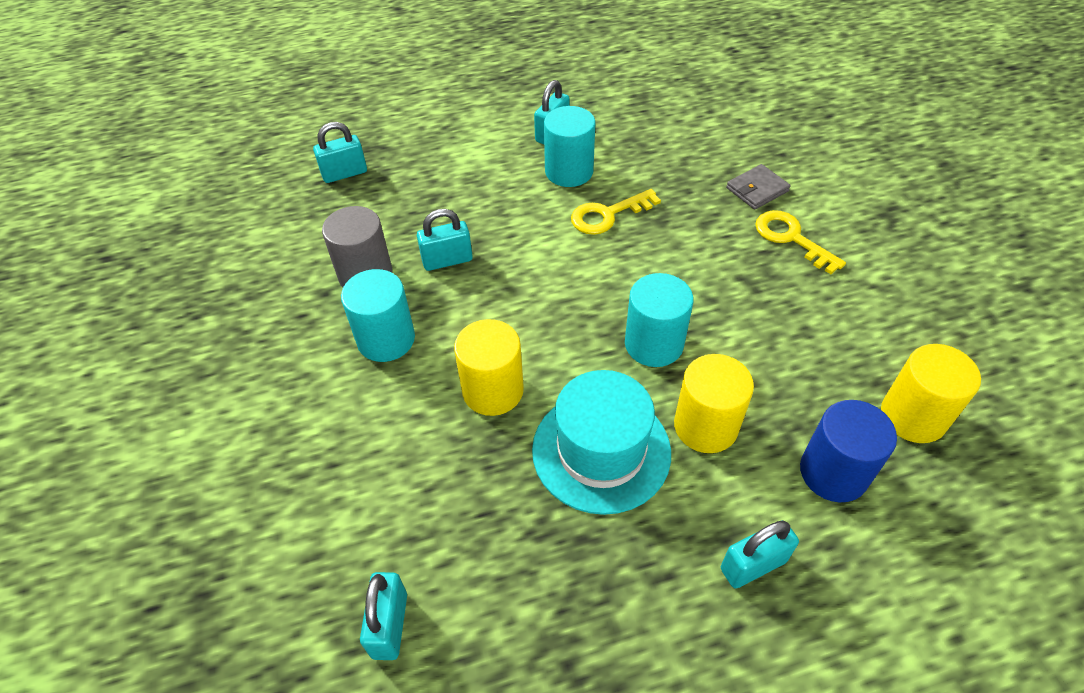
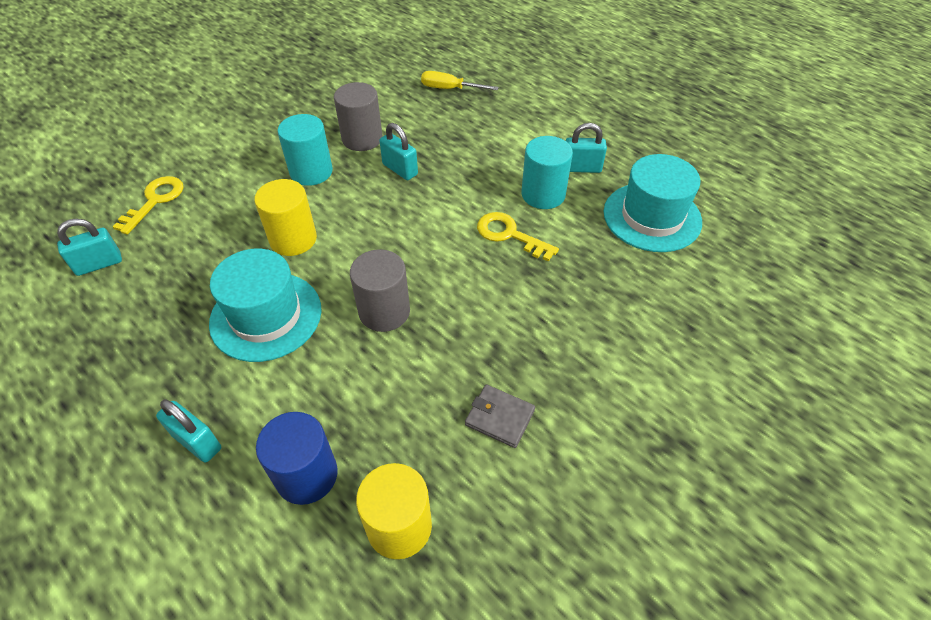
camera: 60 degrees right, 0 degrees up
(344, 173) = (450, 89): turquoise padlock -> yellow screwdriver
(646, 119) = (652, 217): none -> turquoise hat
(653, 344) = (384, 311): turquoise cylinder -> grey cylinder
(705, 426) = (316, 371): yellow cylinder -> none
(757, 189) = (621, 323): grey wallet -> grey wallet (499, 417)
(791, 238) = (573, 368): yellow key -> yellow key (155, 201)

